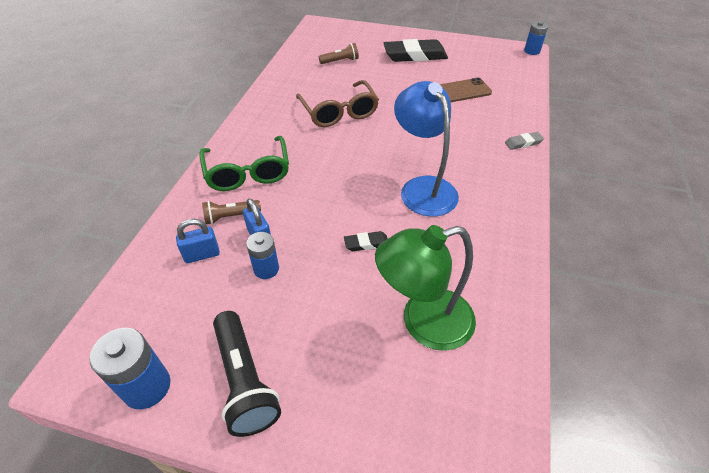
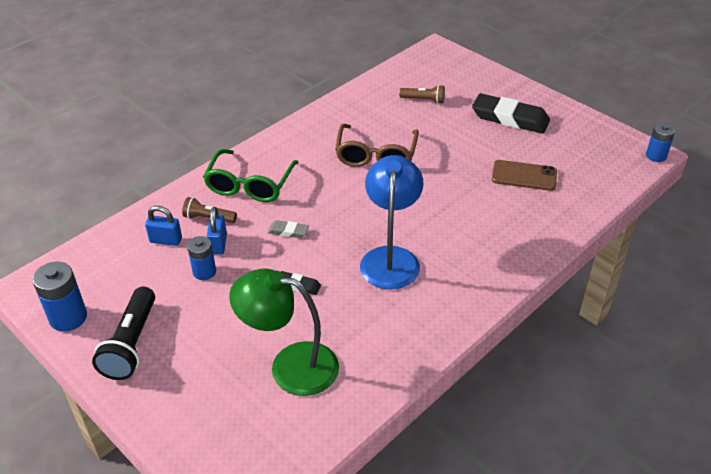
camera: 30 degrees right, 5 degrees down
(523, 143) = (535, 254): grey eraser -> grey eraser (288, 231)

